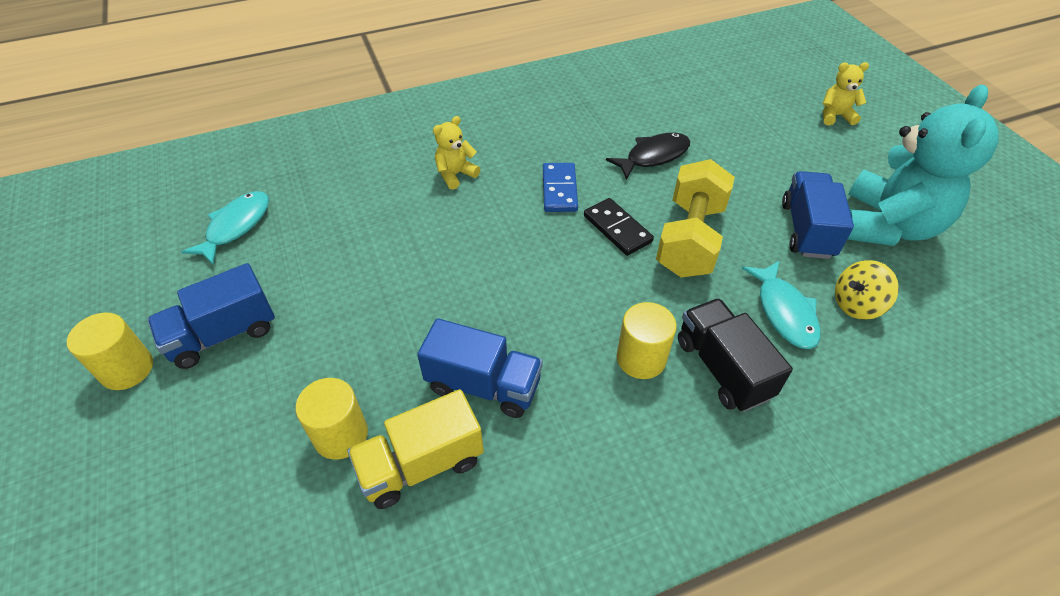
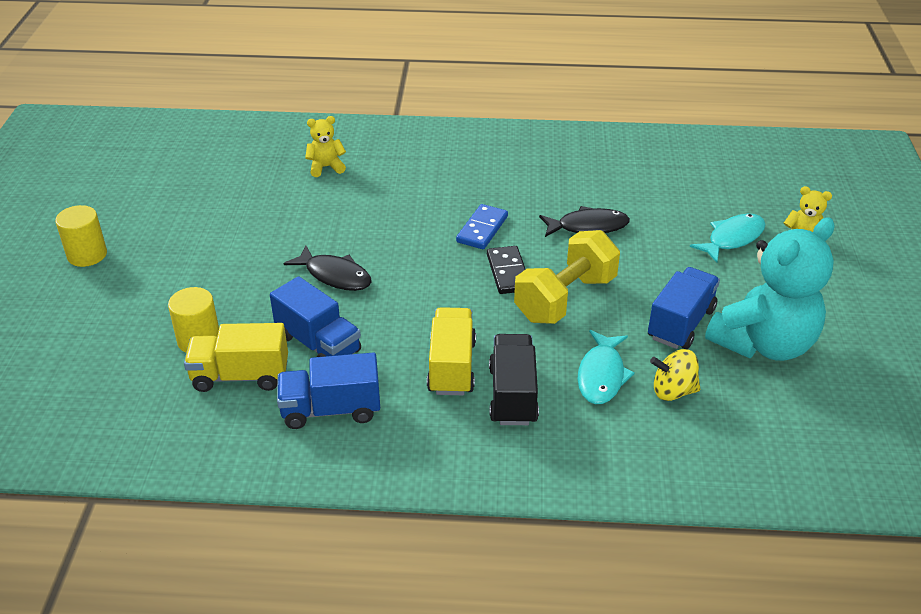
camera: 25 degrees right, 10 degrees down
(223, 334) = (160, 253): blue truck -> blue truck (331, 410)
(236, 226) = (211, 184): turquoise fish -> turquoise fish (732, 238)
(446, 293) = (335, 275): none -> black fish
(455, 175) = (403, 194): yellow teddy bear -> yellow teddy bear (326, 167)
(641, 358) = (452, 367): yellow cylinder -> yellow truck

